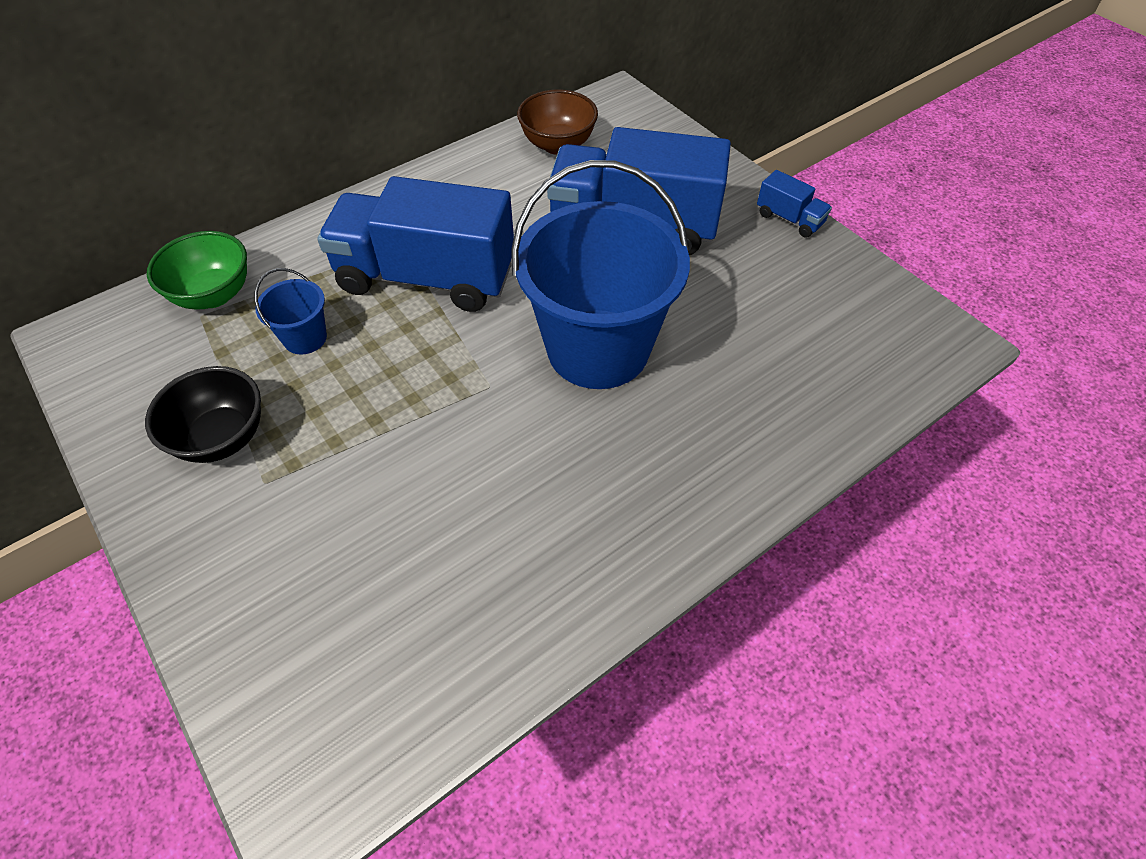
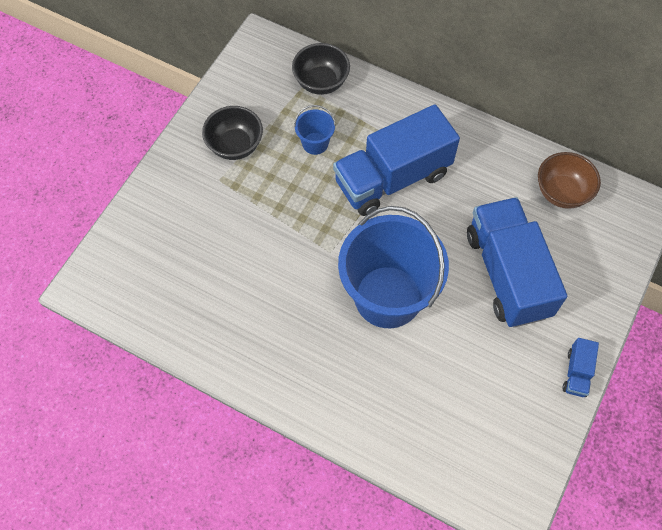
camera: 65 degrees right, 10 degrees up
(214, 294) = (321, 82): green bowl -> black bowl
(426, 278) = (392, 178): blue truck -> blue truck turned 105 degrees counterclockwise

